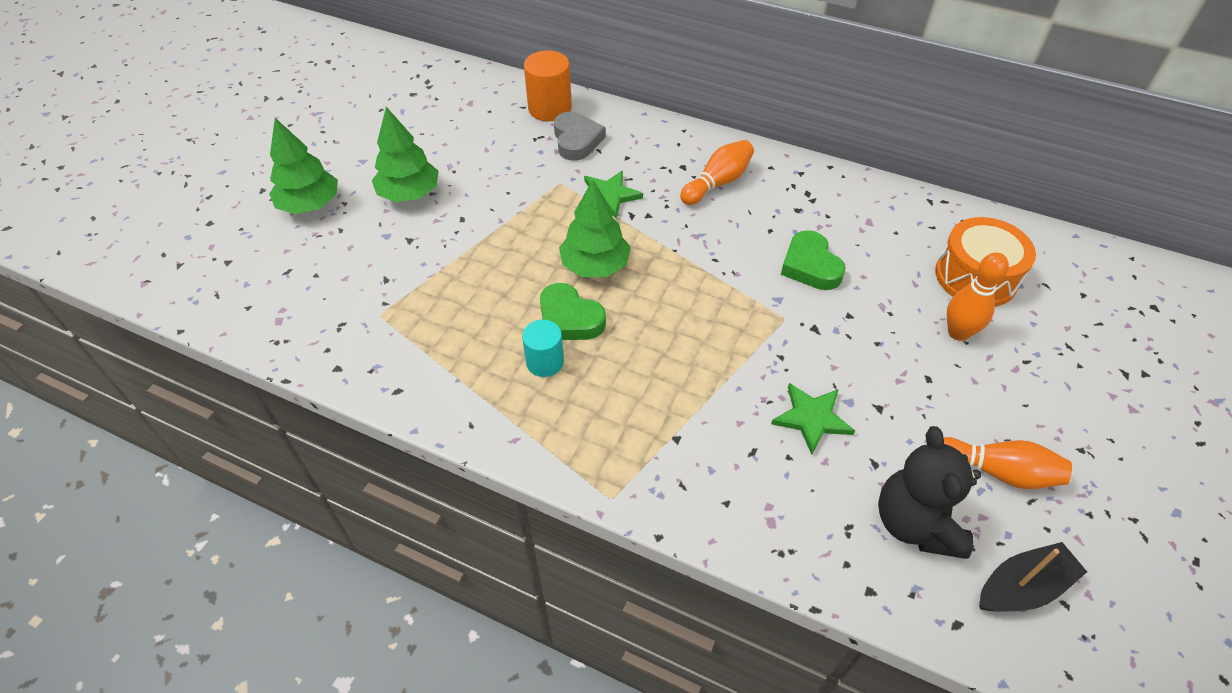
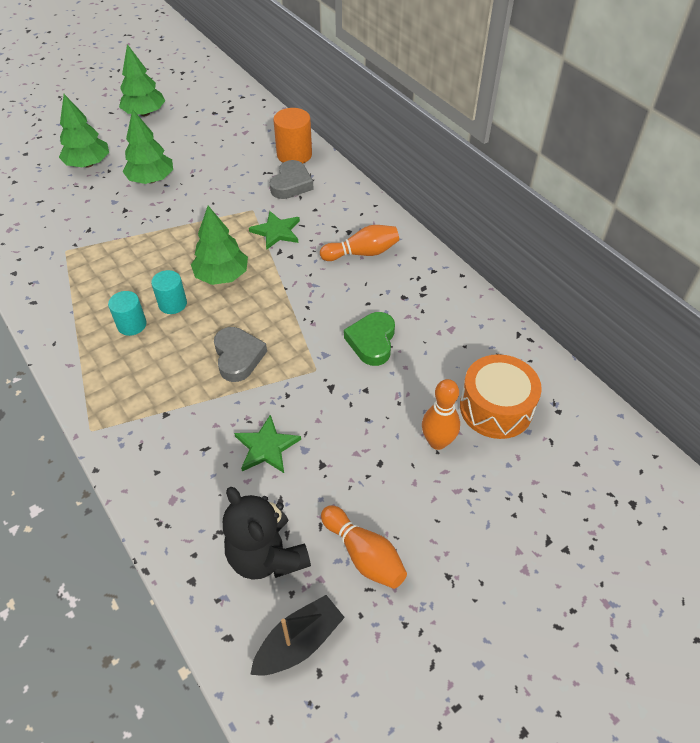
camera: 30 degrees right, 0 degrees up
(326, 122) = (145, 113): none -> green tree
(569, 319) = (172, 304): green heart -> turquoise cylinder
(695, 342) = (238, 357): none -> grey heart
(915, 523) = (267, 555): black teddy bear -> black teddy bear turned 60 degrees counterclockwise
(1022, 587) = (299, 642): black boat -> black boat turned 45 degrees counterclockwise

